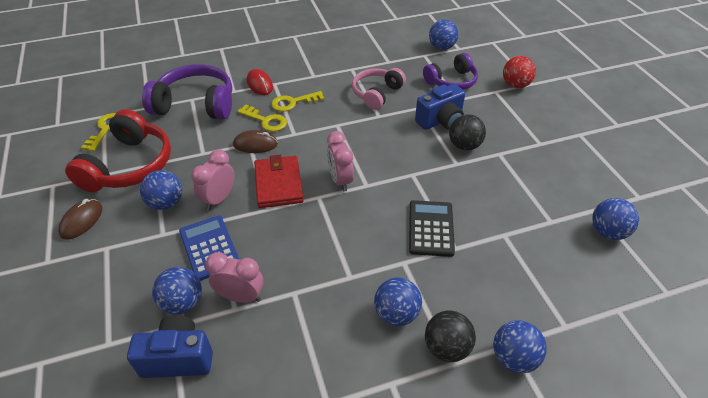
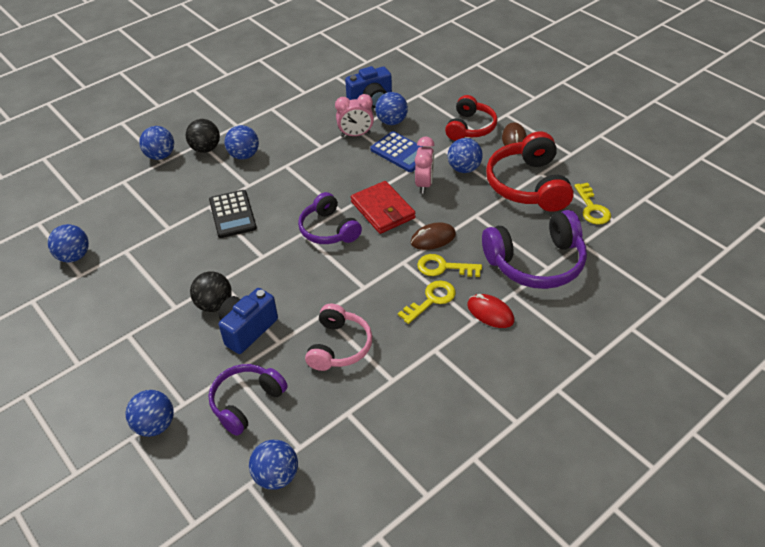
camera: 160 degrees right, 0 degrees up
(105, 256) = (470, 127): none -> red headphones
(340, 180) = (328, 230): pink clock -> purple headphones
(515, 85) = (155, 425): red ball -> blue ball

